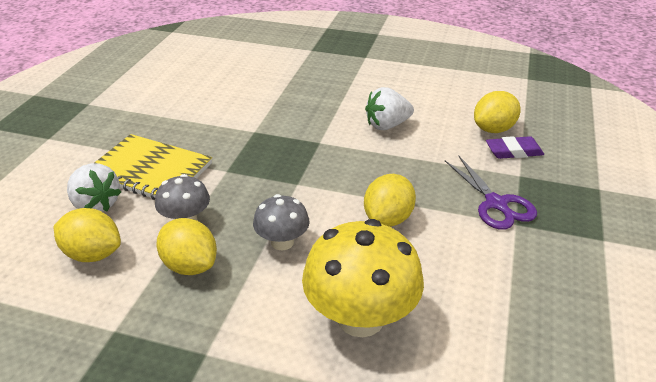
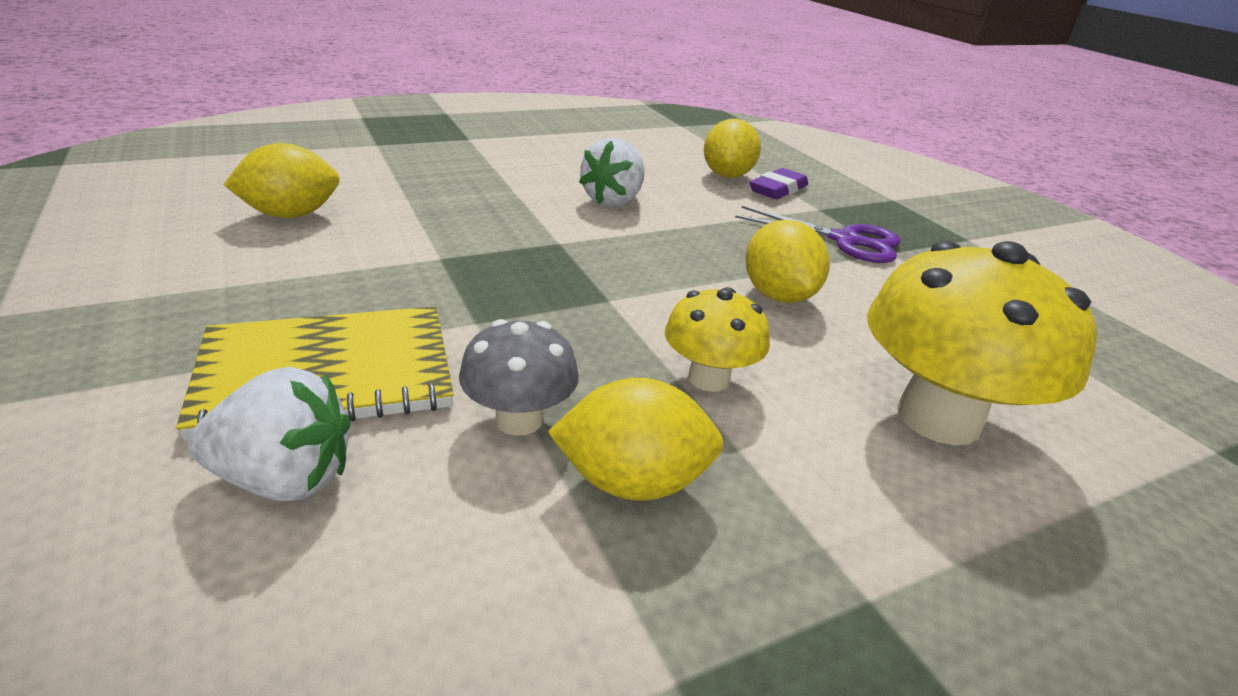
camera: 45 degrees left, 5 degrees down
(93, 254) = (414, 572): yellow lemon -> yellow lemon (291, 215)
(282, 242) = (709, 378): grey mushroom -> yellow mushroom

